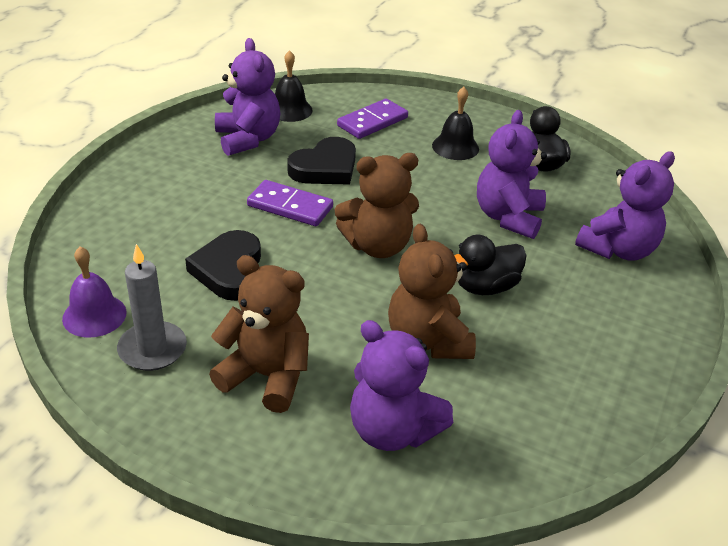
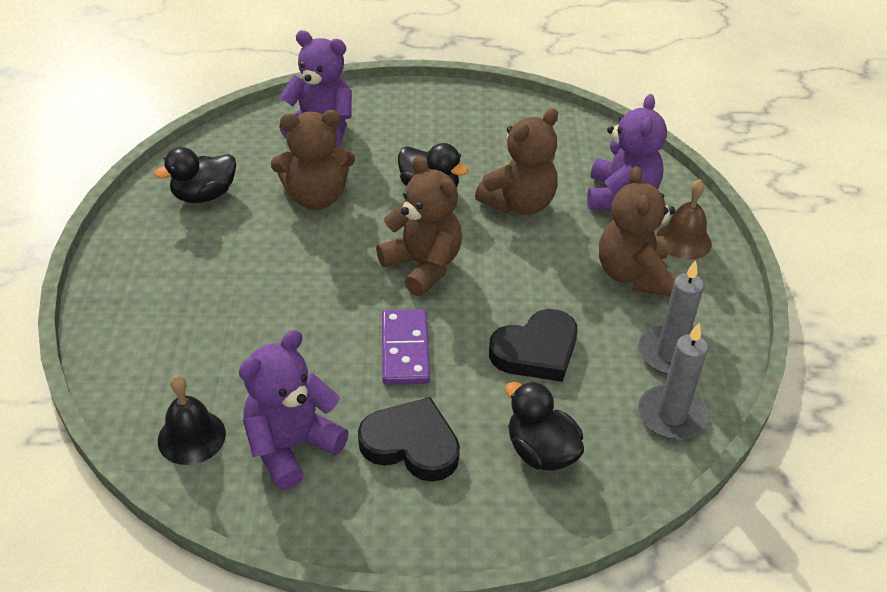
camera: 115 degrees left, 5 degrees up
(94, 315) = (671, 415): purple bell -> grey candle
(137, 233) = (541, 451): none -> black duck
(284, 448) = (683, 240): none -> brown bell
(325, 168) = (312, 350): black heart -> black heart (411, 444)
(372, 122) = (181, 346): purple domino -> none
(455, 147) = (203, 262): black bell -> none
(508, 217) = (316, 197): purple teddy bear -> brown teddy bear

